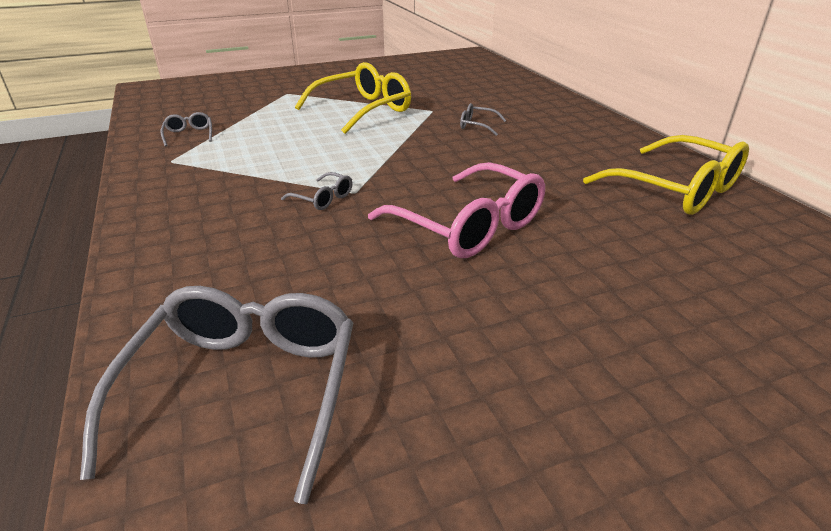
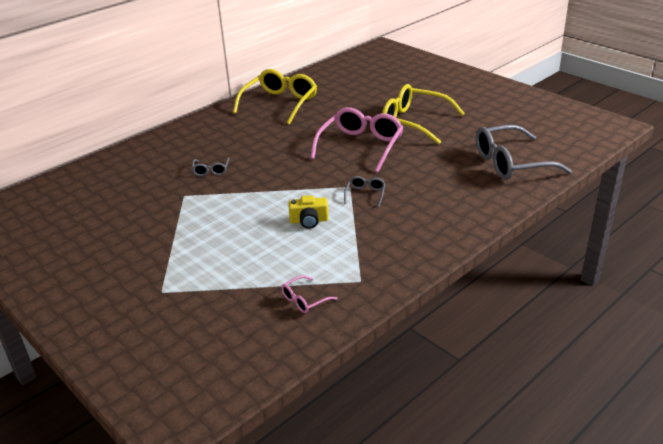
camera: 110 degrees left, 0 degrees up
(189, 135) = (304, 300): grey glasses -> pink glasses
(310, 156) = (309, 221): none -> yellow camera
(363, 110) = (196, 229): yellow glasses -> yellow glasses (414, 122)

